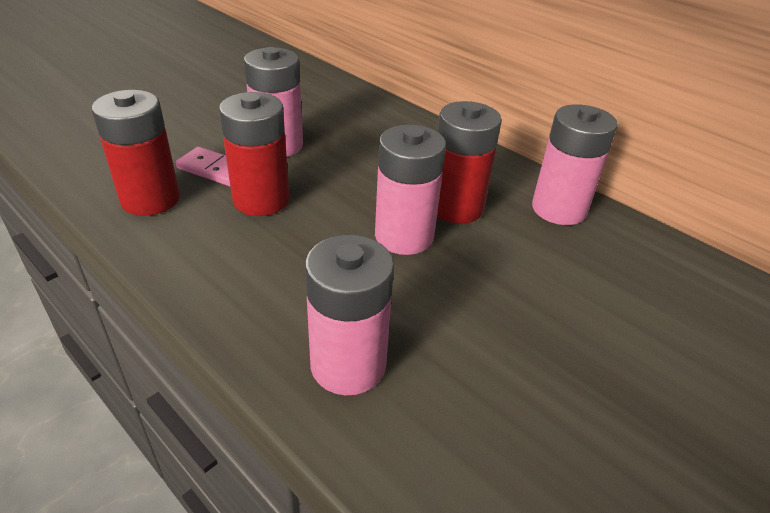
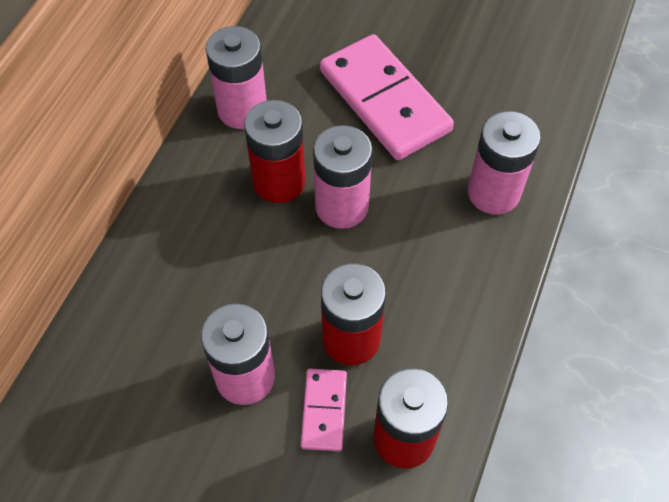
camera: 110 degrees left, 20 degrees up
(541, 316) = (384, 101): none -> pink domino

